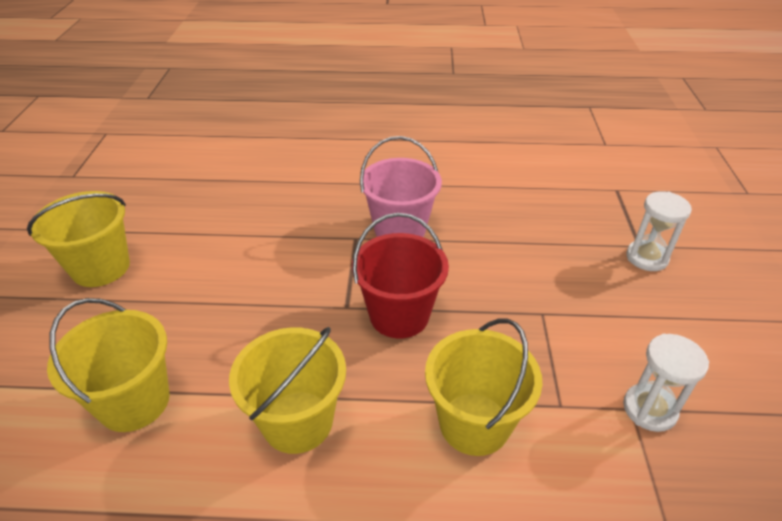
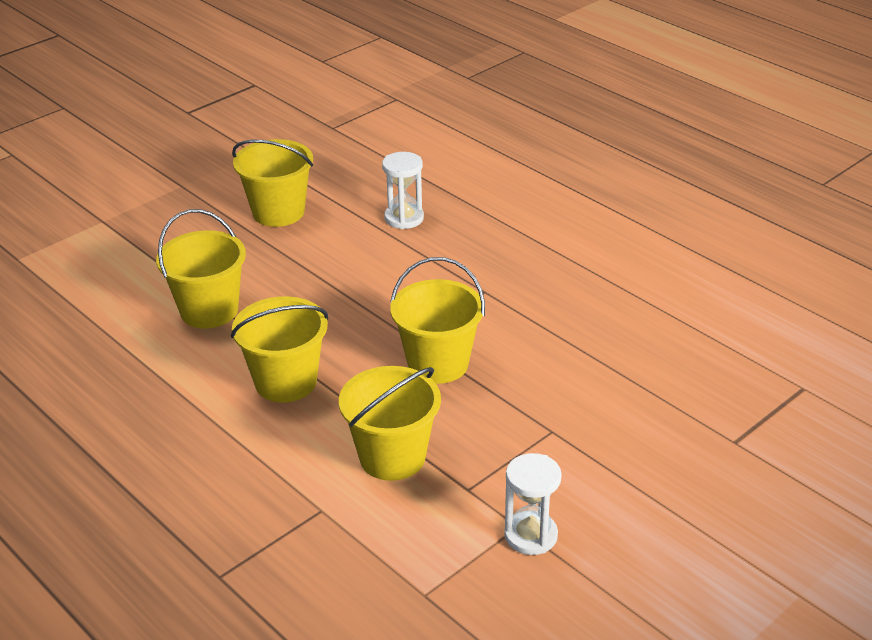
camera: 45 degrees right, 5 degrees down
(399, 315) = (438, 364): red bucket -> yellow bucket
(400, 230) = (529, 305): pink bucket -> none
(646, 258) = (723, 454): white hourglass -> white hourglass (404, 218)

